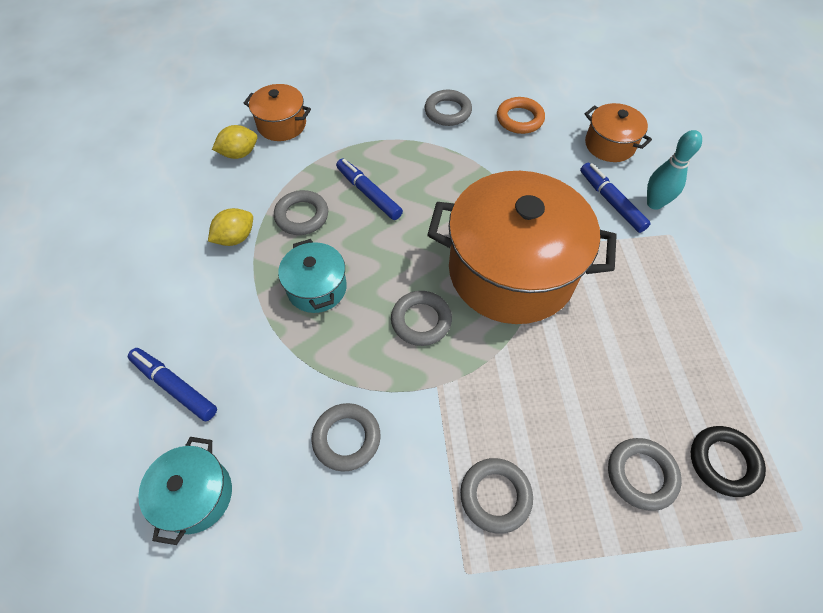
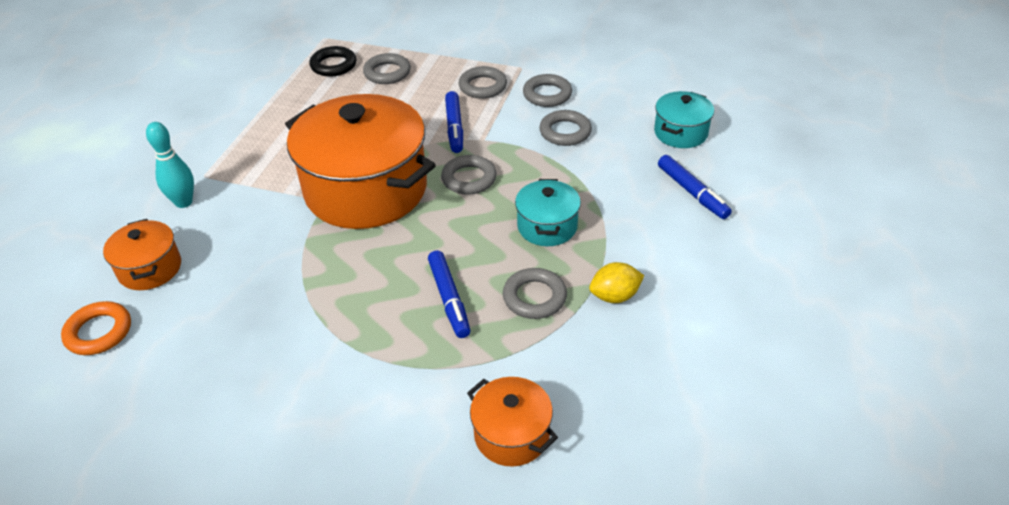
camera: 155 degrees left, 15 degrees down
(239, 154) = (585, 405): yellow lemon -> none
(448, 111) = (281, 376): grey ring -> grey ring (547, 94)
(519, 119) = (207, 333): orange ring -> orange ring (99, 332)
(611, 201) = (219, 215): blue marker -> blue marker (454, 127)

